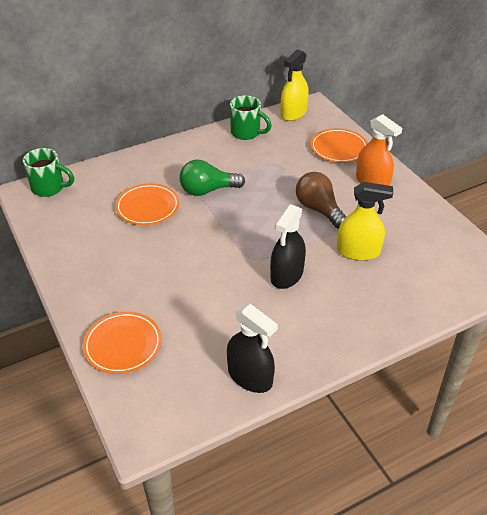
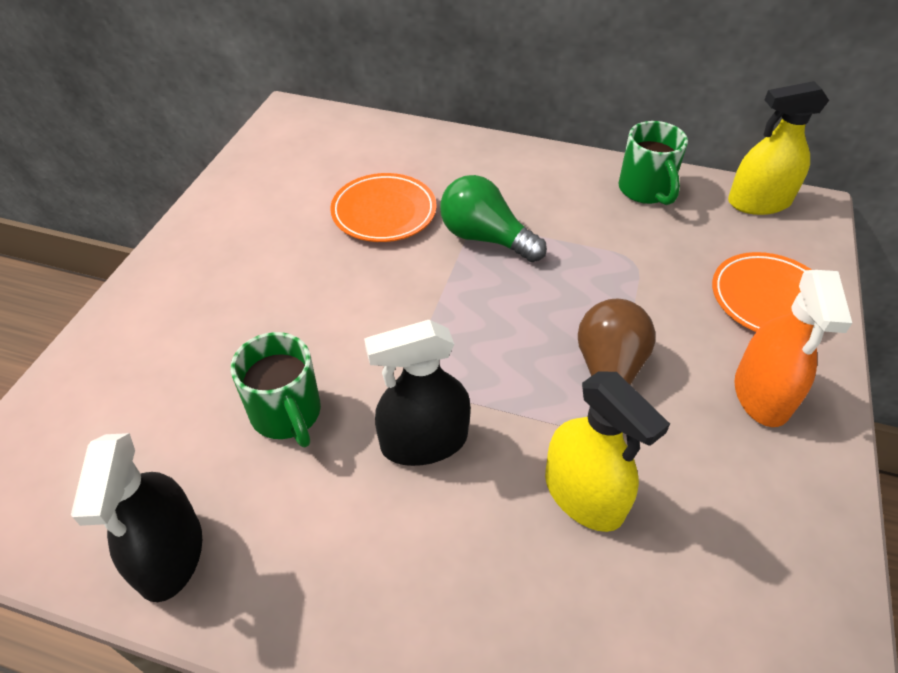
camera: 45 degrees right, 5 degrees up
(49, 188) = (317, 123): green mug -> green mug (287, 414)
(123, 345) = (116, 369): orange plate -> none

